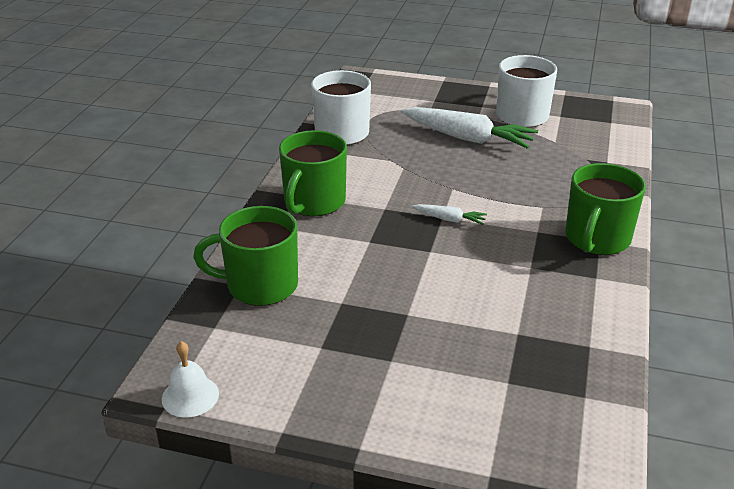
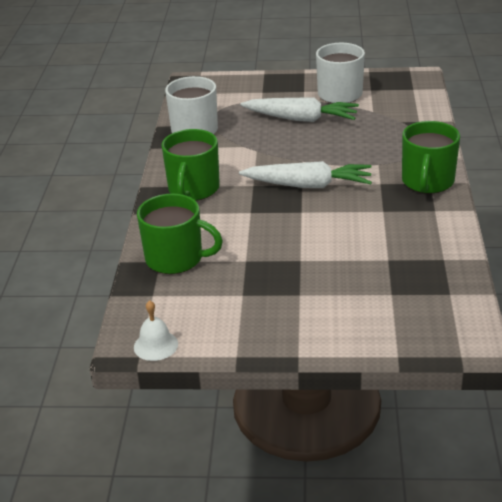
camera: 10 degrees left, 0 degrees up
(260, 285) = (176, 259): green mug -> green mug turned 150 degrees counterclockwise
(449, 219) = (308, 185): white carrot -> white carrot, size x2.13

